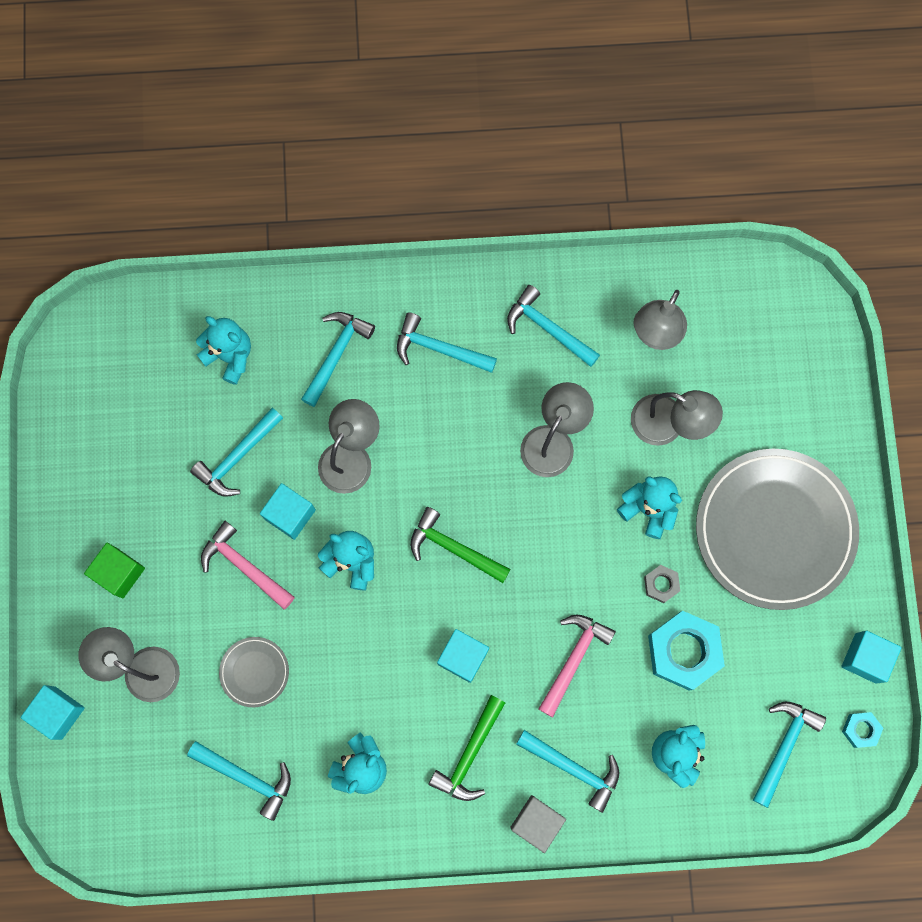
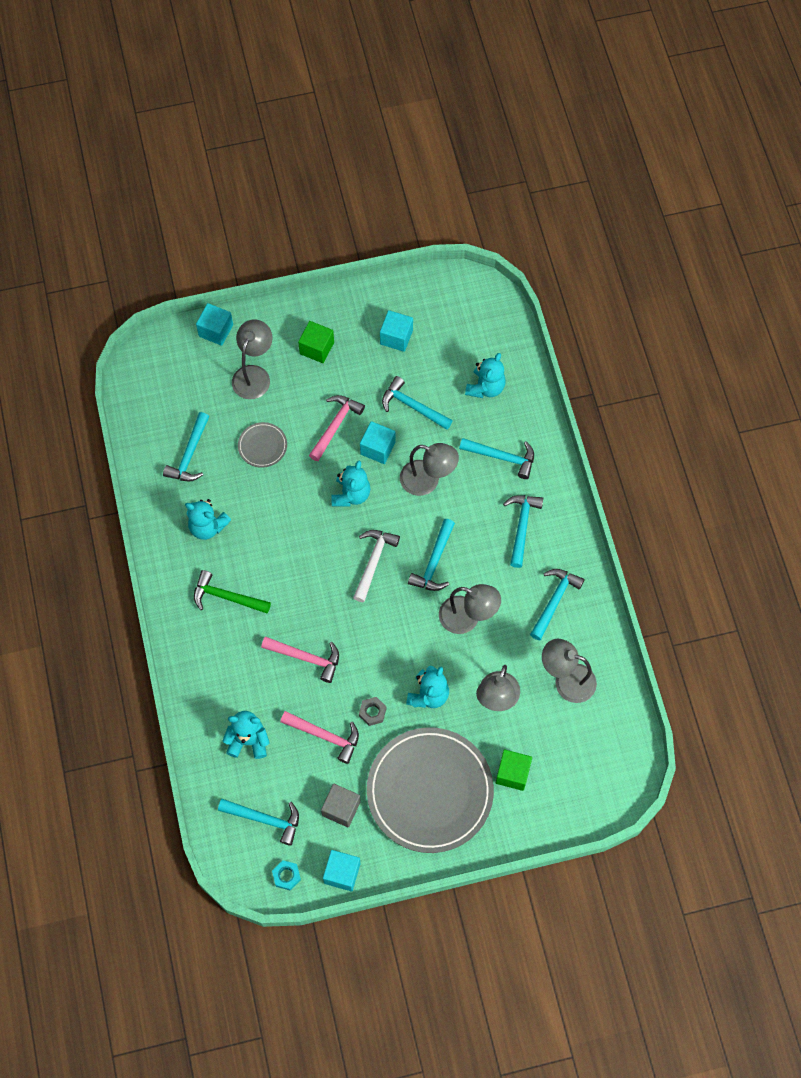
camera: 80 degrees right, 10 degrees down
(454, 548) = (373, 562): green hammer -> white hammer
(463, 657) = (295, 581): turquoise cube -> turquoise cube (396, 337)
(536, 822) = (185, 650): grey cube -> grey cube (341, 808)
(573, 768) = (227, 670): turquoise hammer -> turquoise hammer (434, 562)
(684, 651) = (325, 736): turquoise nut -> pink hammer
(765, 424) = (512, 773): none -> green cube

